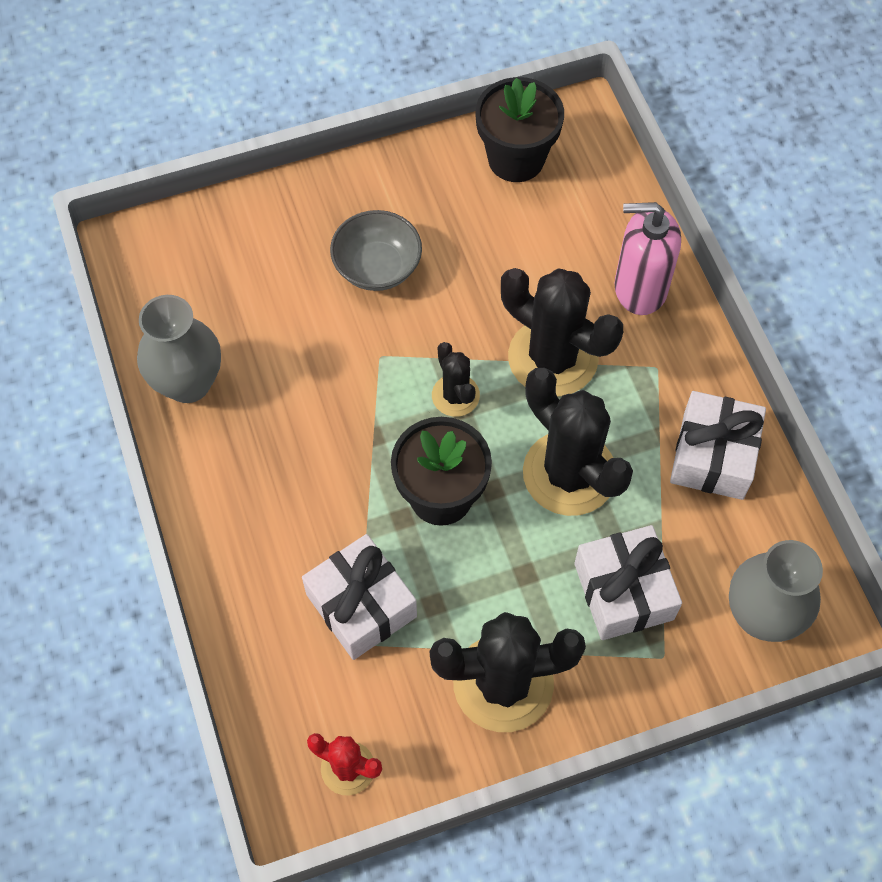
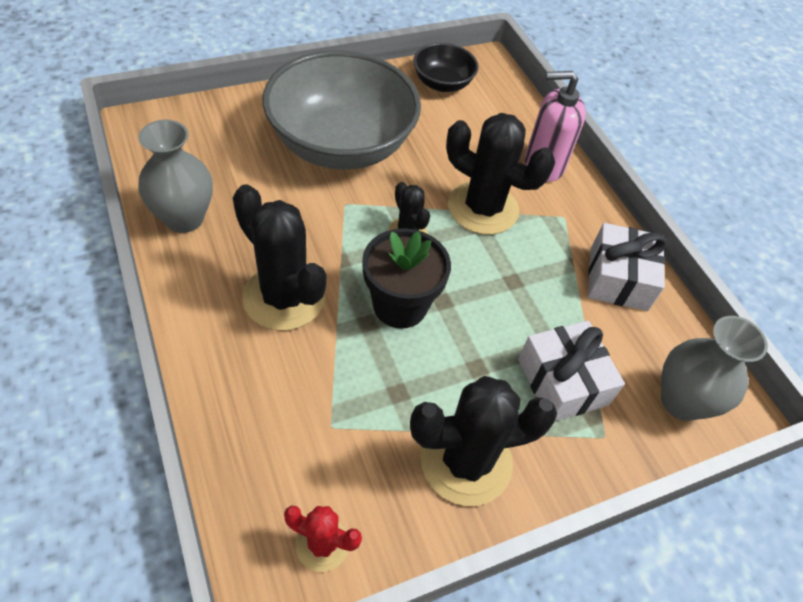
camera: 10 degrees left, 10 degrees down
(361, 605) = (333, 393): white gift -> none
(377, 267) = (341, 145): grey bowl -> grey bowl, size x2.10
(516, 159) = (442, 83): black flower pot -> black bowl
(569, 473) = (505, 290): black cactus -> black cactus (284, 297)

